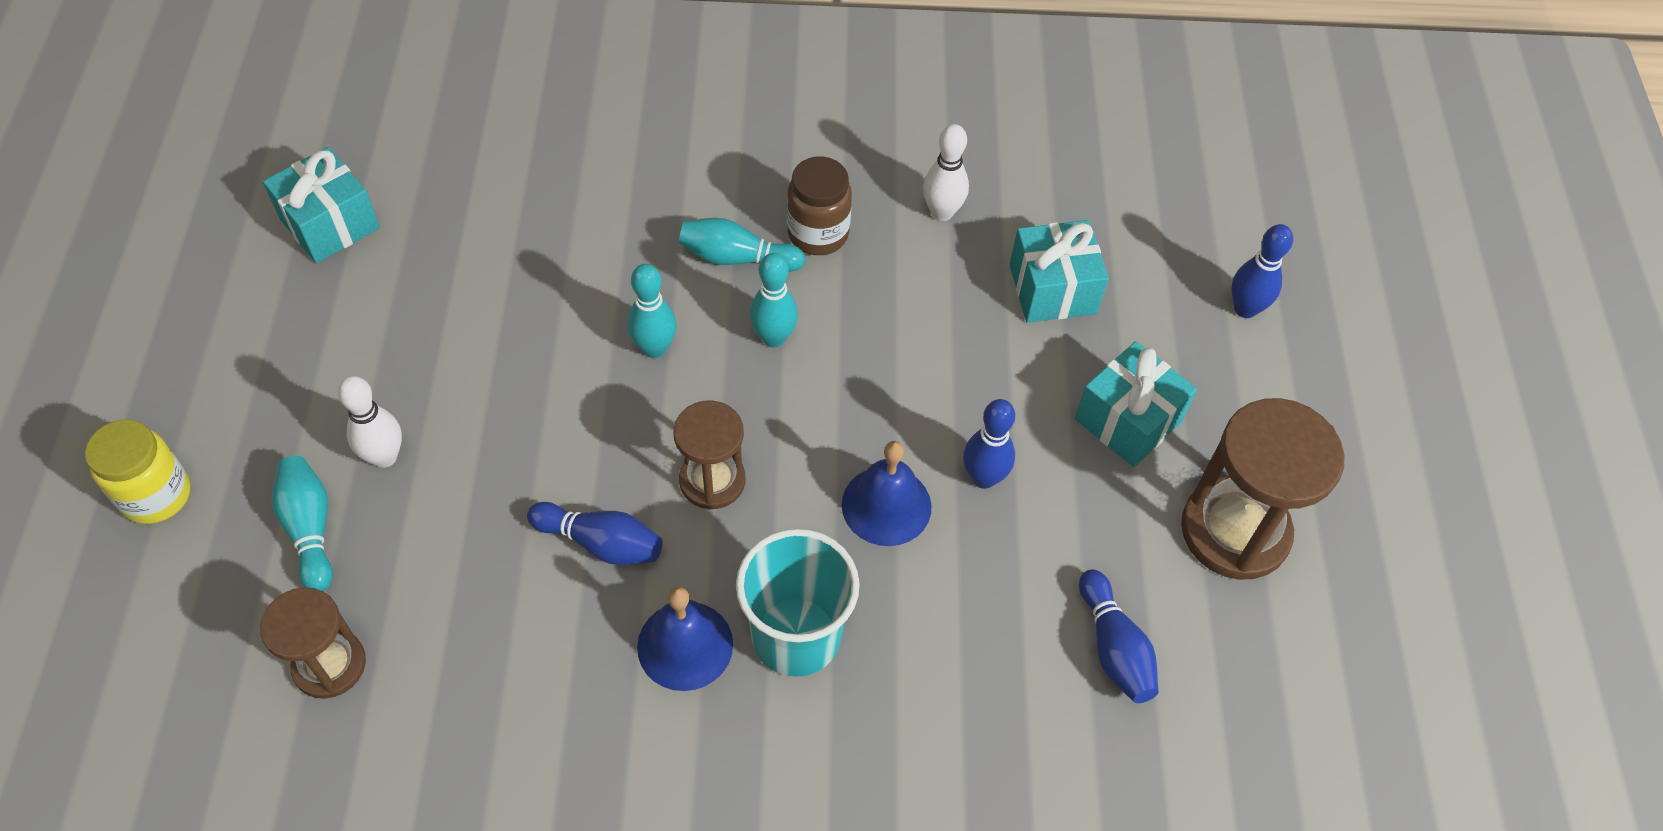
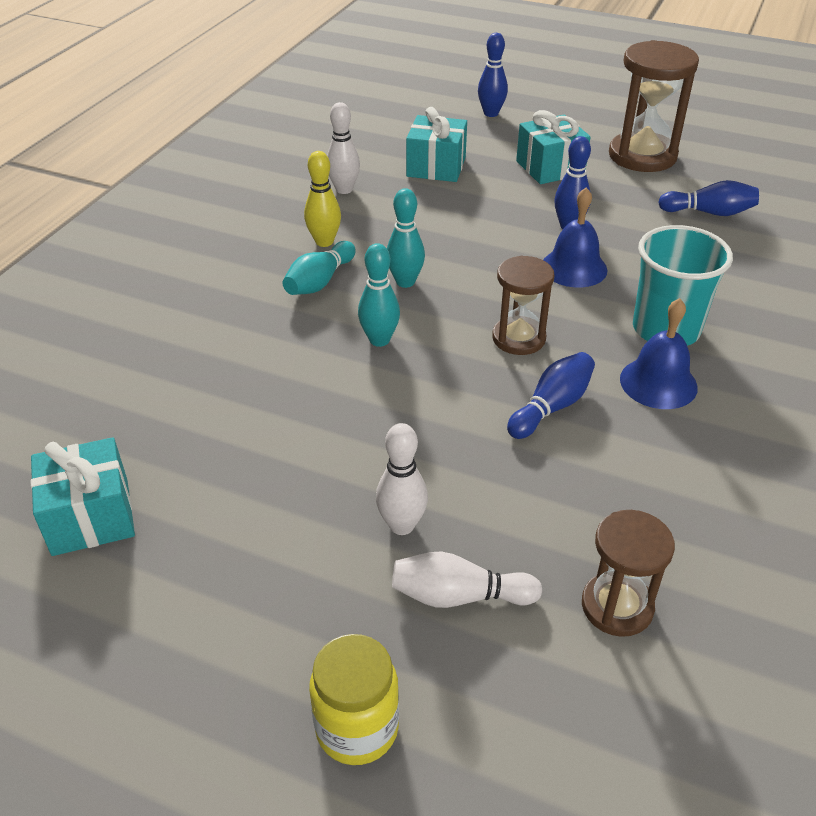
camera: 65 degrees left, 15 degrees down
(310, 529) = (459, 596): turquoise bowling pin -> white bowling pin
(818, 234) = (324, 242): brown jar -> yellow bowling pin

